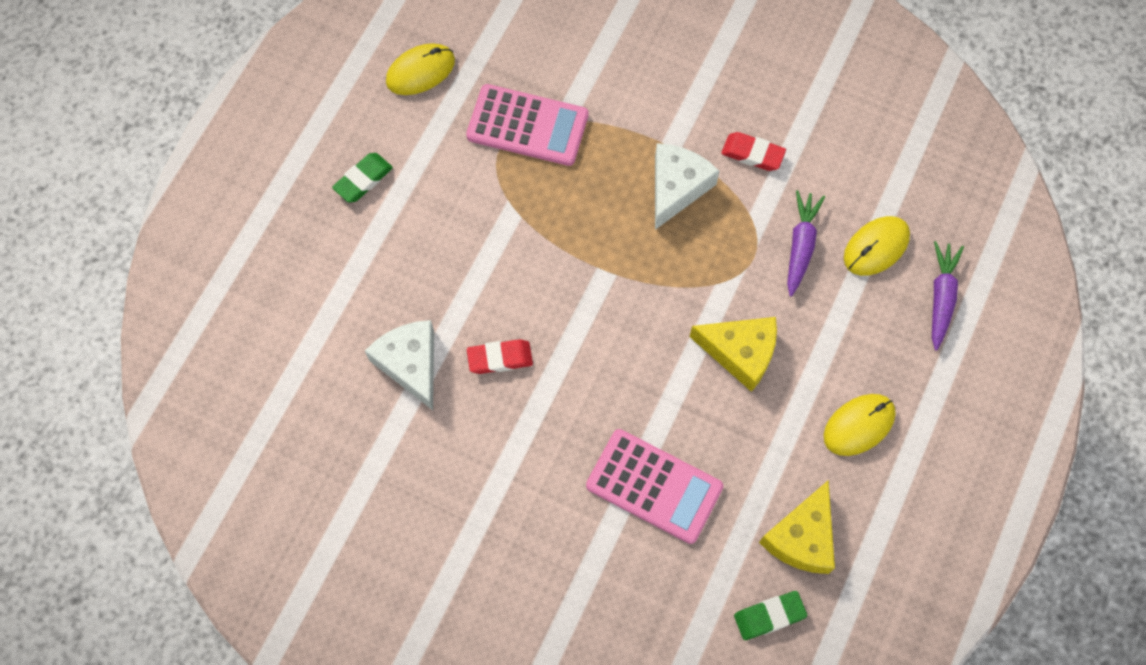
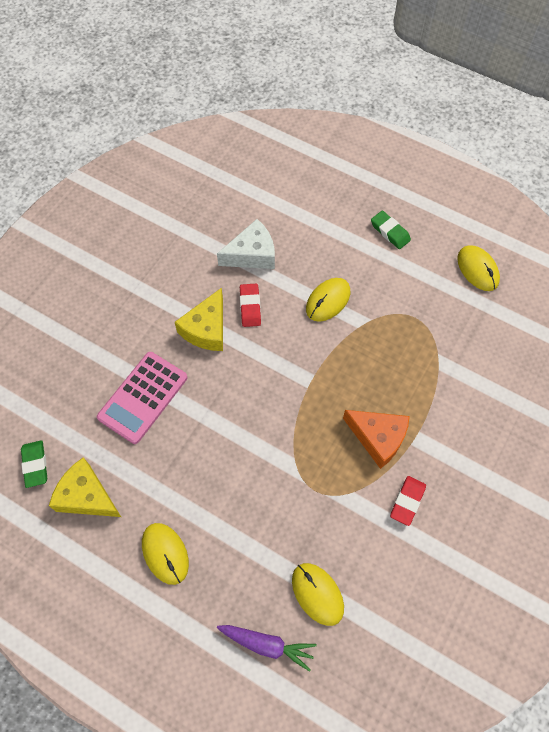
camera: 95 degrees right, 5 degrees down
(482, 256) = (328, 301): none -> yellow mouse
(527, 126) = (433, 336): pink calculator -> none
(676, 187) = (378, 438): white cheese -> orange cheese
(740, 352) = (236, 470): yellow cheese -> yellow cheese (206, 329)
(800, 245) = (323, 529): purple carrot -> none

